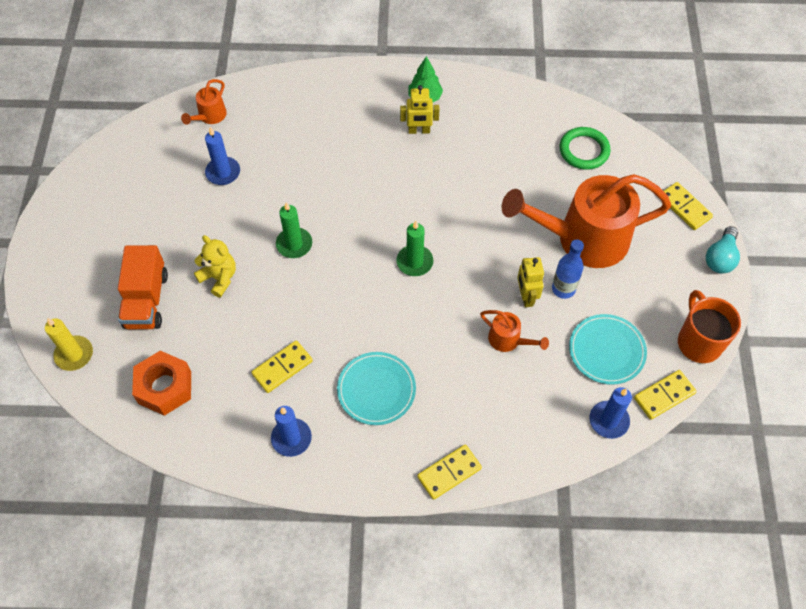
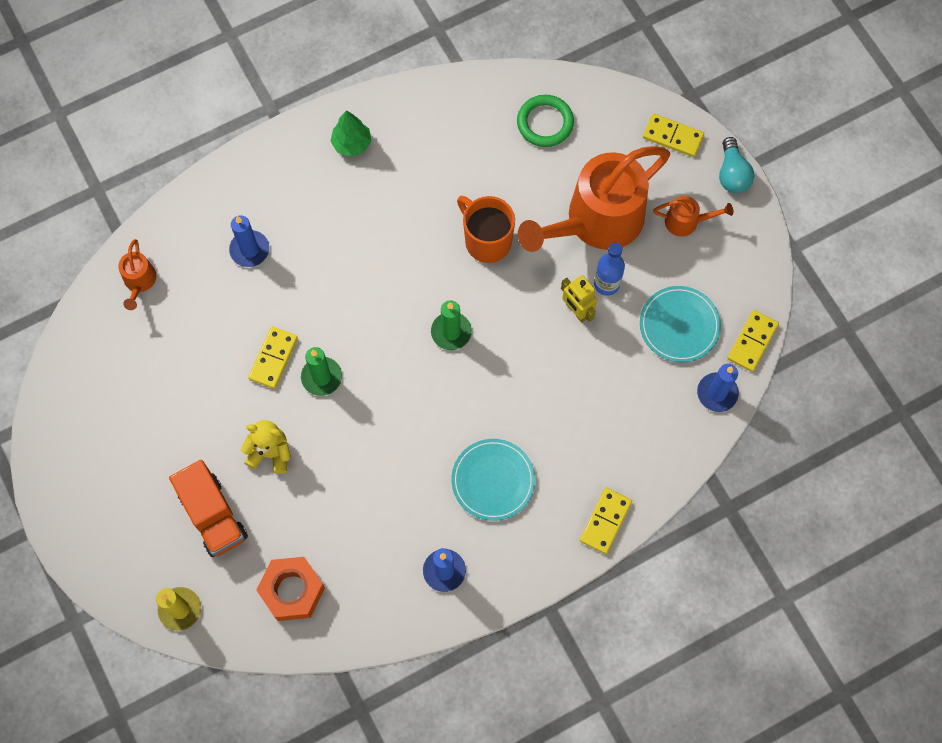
camera: 30 degrees left, 10 degrees up
(223, 172) = (197, 338): blue candle -> blue candle (249, 250)
(282, 368) = (392, 508): yellow domino -> yellow domino (273, 358)
(419, 131) = (369, 185): yellow robot -> none
(509, 340) = (586, 364): orange watering can -> orange watering can (687, 221)
(698, 342) = (755, 271): orange mug -> orange mug (486, 240)

